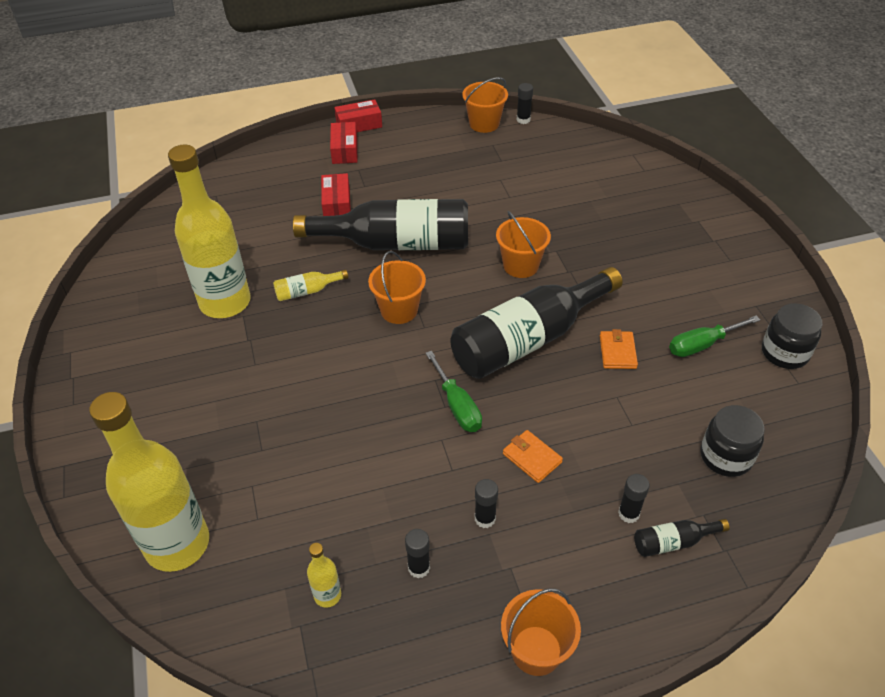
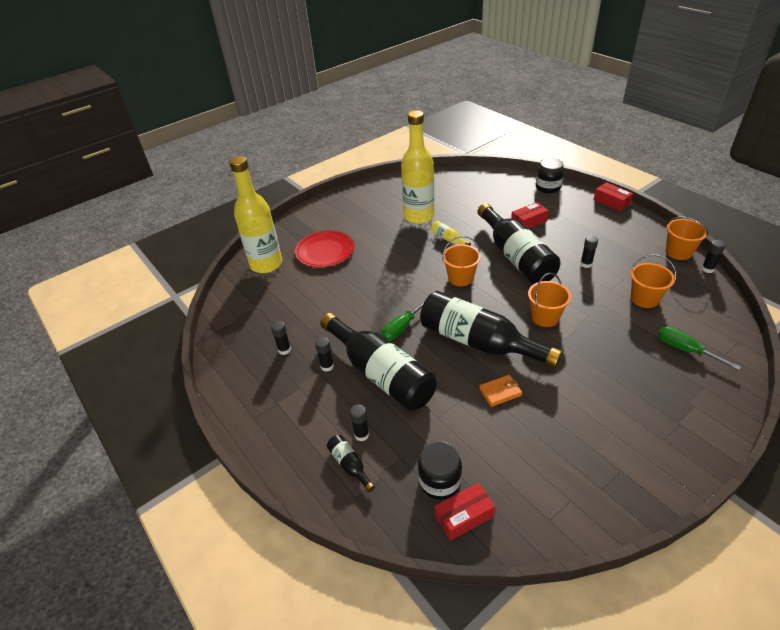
camera: 70 degrees right, 5 degrees down
(212, 446) = (325, 251): none -> red plate
(327, 595) = (257, 322): yellow bottle -> none
(344, 150) = (580, 206): red box -> red box (464, 516)
(454, 194) = (586, 264): none -> black glue stick
(532, 458) = (381, 374): orange wallet -> black bottle
(536, 650) = (250, 415): orange bucket -> orange bucket (644, 299)
(702, 345) = (544, 442): green screwdriver -> green screwdriver (685, 350)
(784, 353) = (578, 503): black jar -> black jar (548, 187)

